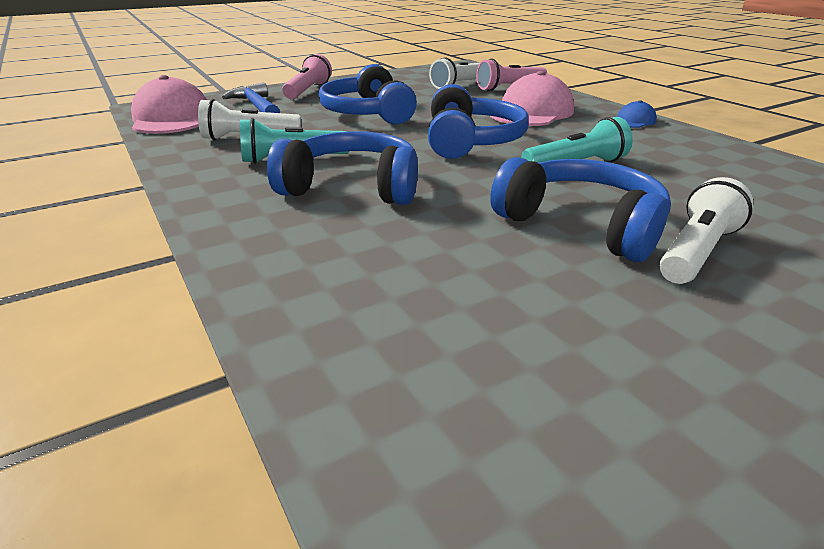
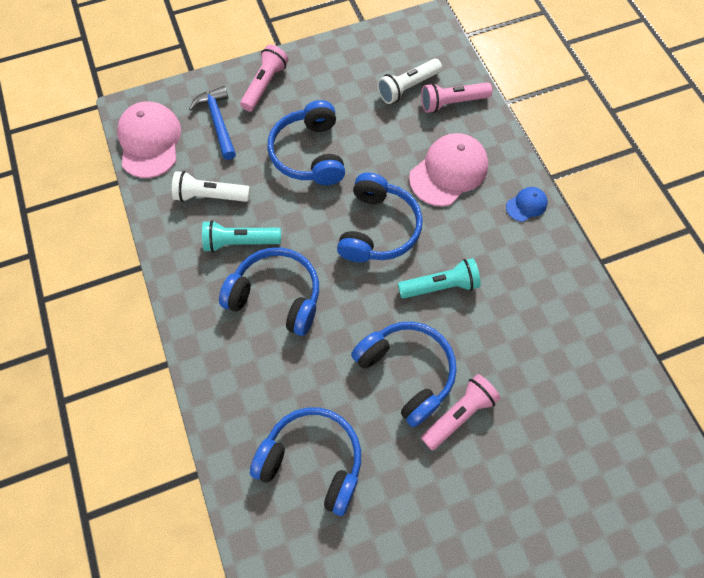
camera: 10 degrees right, 35 degrees up
(474, 326) = (312, 460): none -> blue headphones
(696, 252) = (458, 414): white flashlight -> pink flashlight

